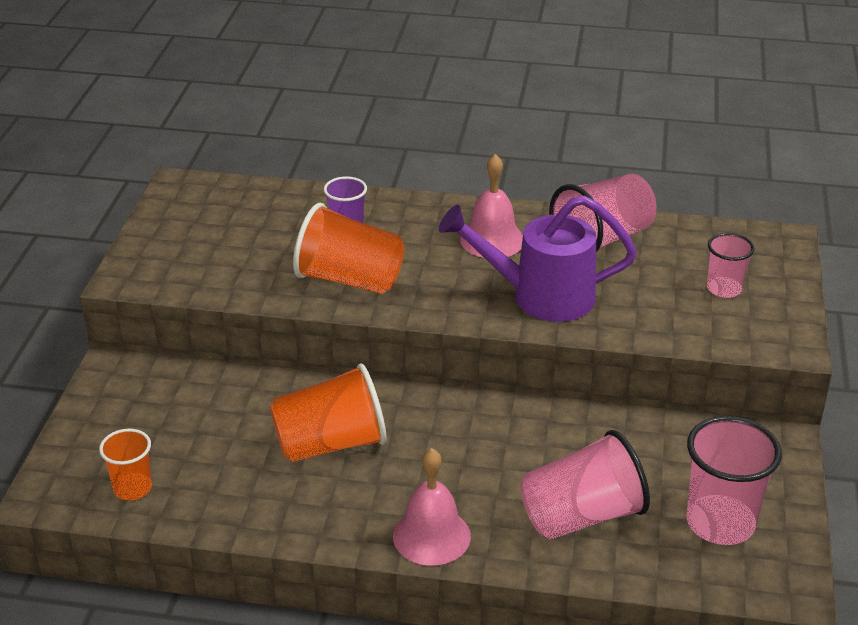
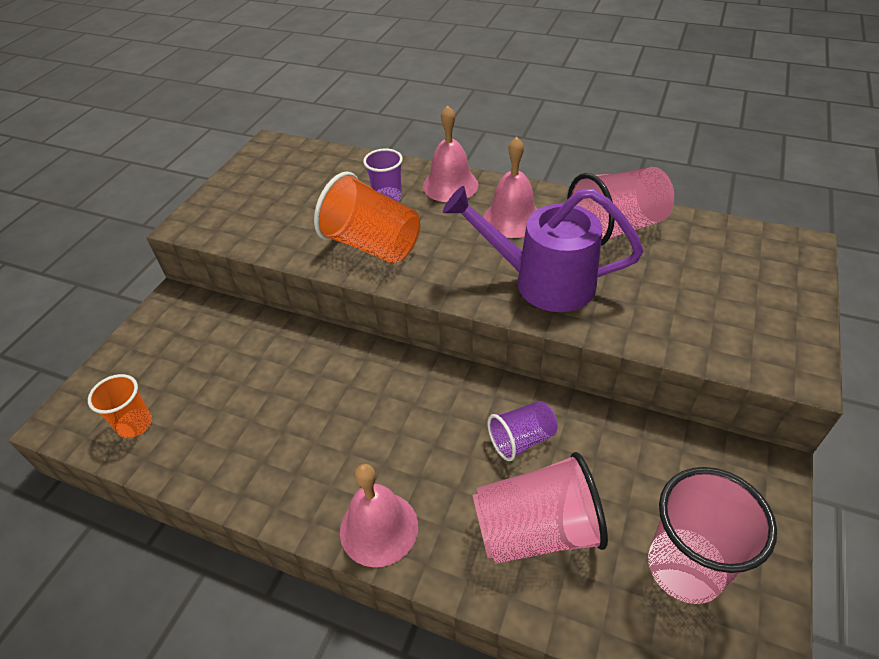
camera: 15 degrees right, 10 degrees up
(330, 444) = (321, 403): orange cup -> none
(413, 211) = (450, 185): none -> pink bell
(548, 448) = (521, 440): none -> purple cup
(724, 289) = (730, 294): pink cup -> none

